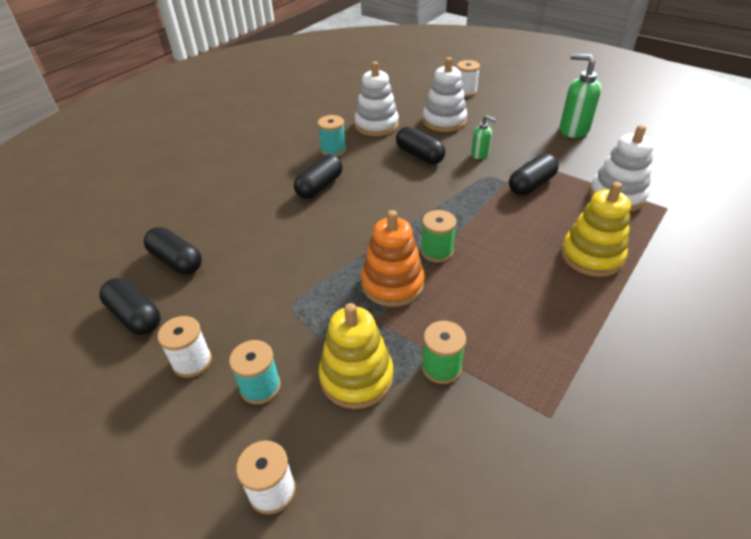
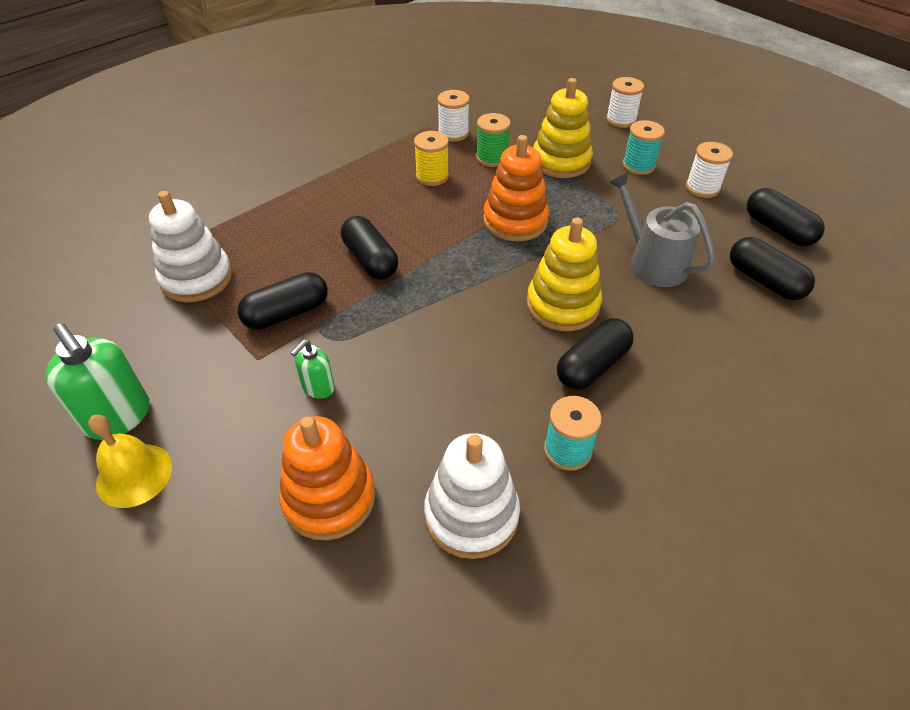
camera: 170 degrees left, 5 degrees up
(267, 262) = (652, 262): none -> grey watering can
(419, 155) = (417, 405): black capsule -> black capsule (370, 260)
(437, 251) = (457, 245): green spool -> none
(444, 121) = (329, 498): white stacking toy -> orange stacking toy
(465, 92) = (217, 614): white spool -> white spool (453, 133)
(480, 154) = (318, 387): green soap dispenser -> green soap dispenser turned 105 degrees counterclockwise
(497, 325) = (432, 176): none -> yellow spool
(540, 115) = (134, 474): none -> yellow bell
(591, 256) = (299, 216): yellow stacking toy -> yellow stacking toy (562, 305)

